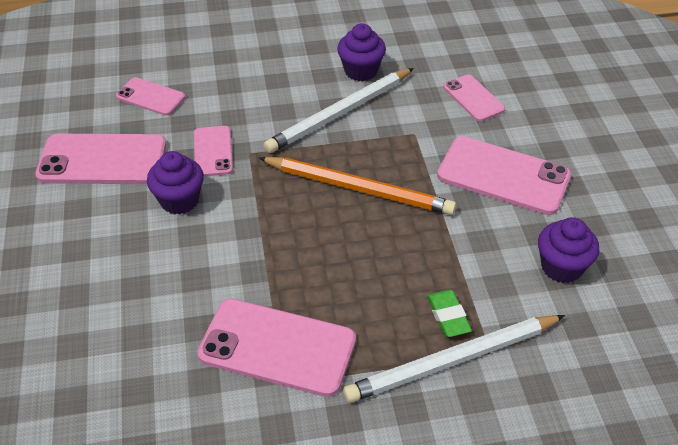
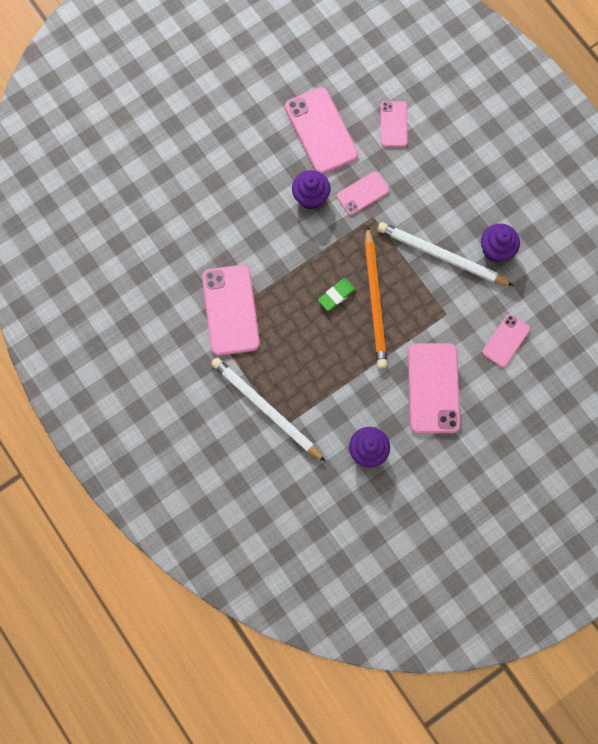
camera: 65 degrees right, 30 degrees up
(448, 316) = (296, 395): green eraser -> green eraser (336, 295)

